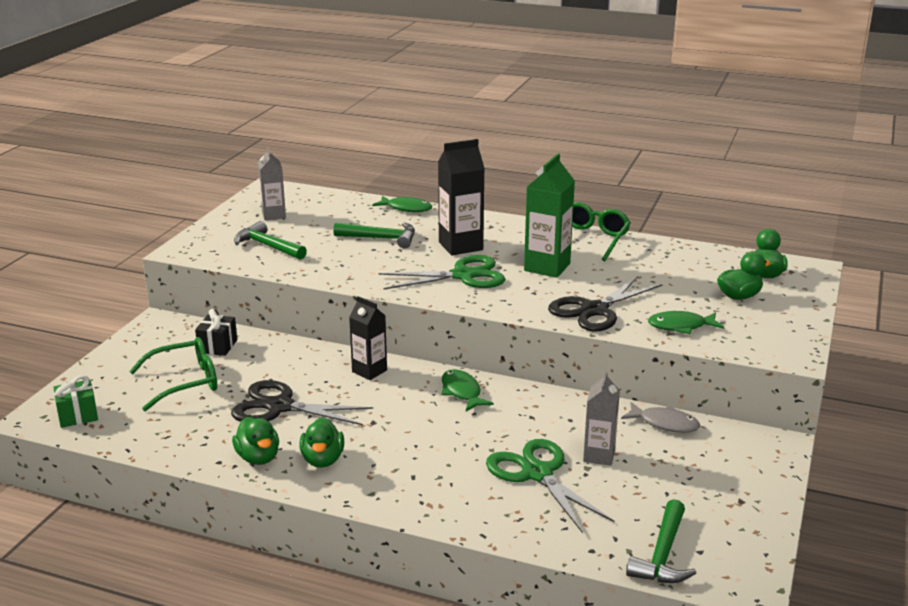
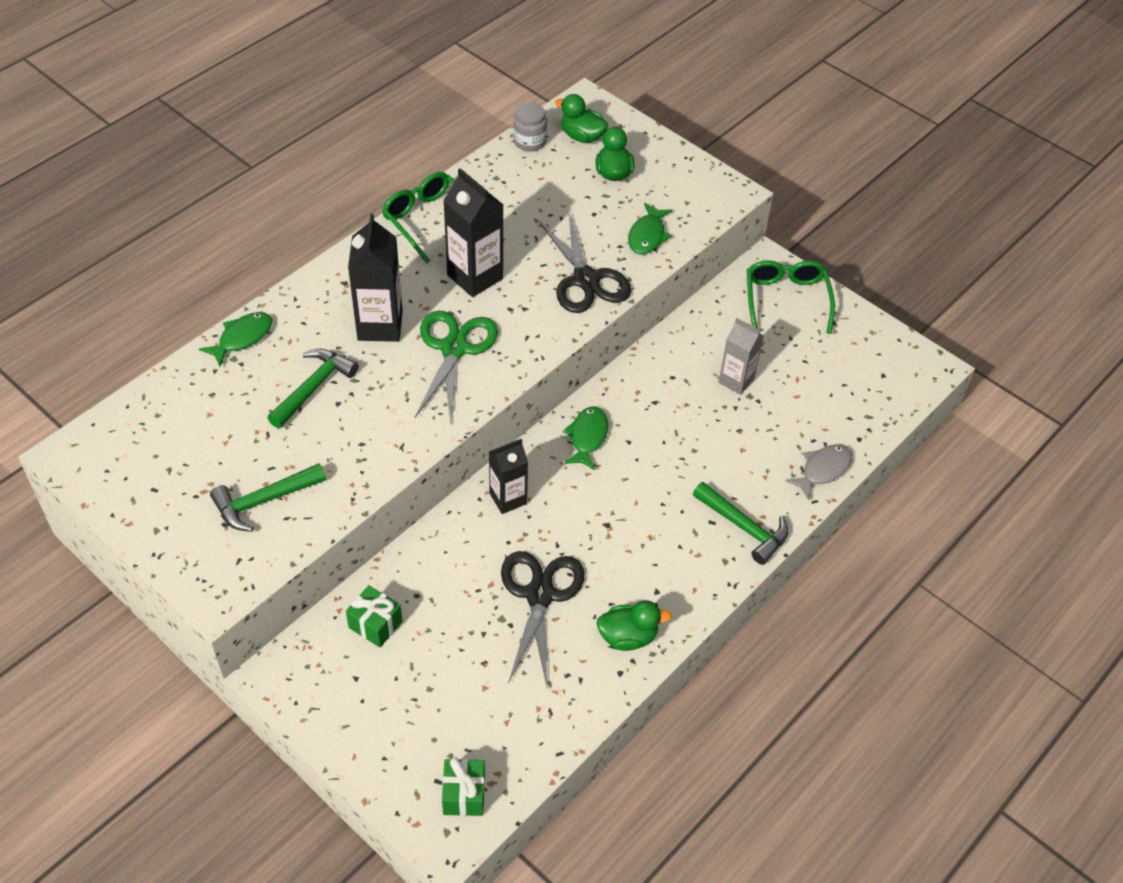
camera: 70 degrees left, 25 degrees up
(185, 382) = (443, 673): green glasses -> green glasses (786, 299)
(217, 346) = (375, 624): black gift -> green gift
(273, 215) = (169, 472): grey carton -> none
(280, 406) = (540, 595): black scissors -> black scissors turned 150 degrees clockwise
(322, 460) = (655, 584): green duck -> none
(462, 392) = (587, 437): green fish -> green fish turned 105 degrees clockwise
(537, 473) = (744, 432): green scissors -> none
(547, 267) = (475, 277): green carton -> black carton
(662, 555) = (880, 398): green hammer -> green hammer (744, 527)
(664, 424) = (708, 317): grey fish -> grey fish (823, 470)
(727, 256) = (529, 142): none -> grey jar

